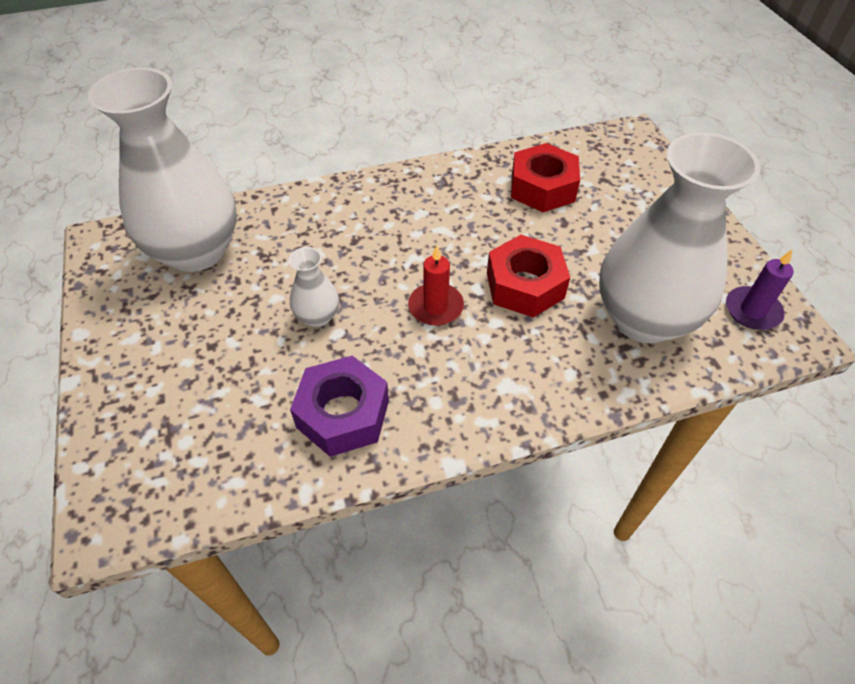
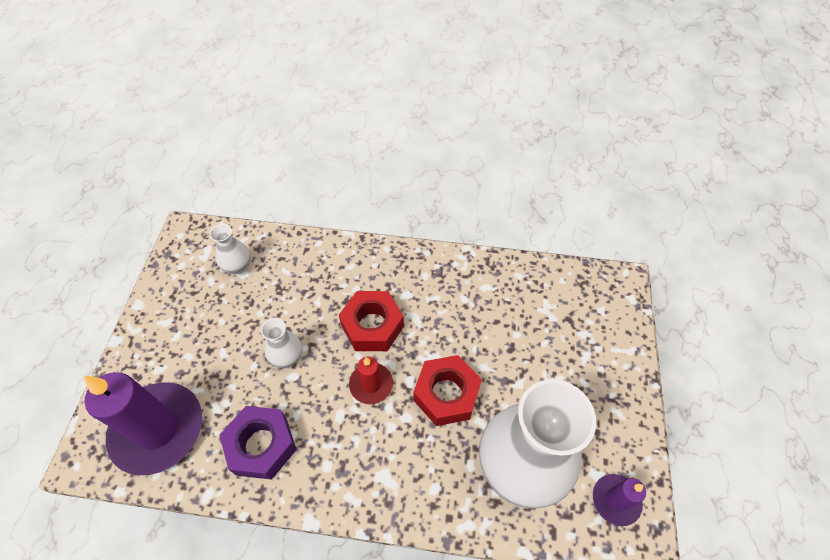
camera: 25 degrees right, 5 degrees up
(193, 451) = (158, 429): none -> purple candle
(196, 251) = (238, 266): white vase -> white vase, size x0.43
(542, 187) = (513, 308): red nut -> red nut (372, 326)

